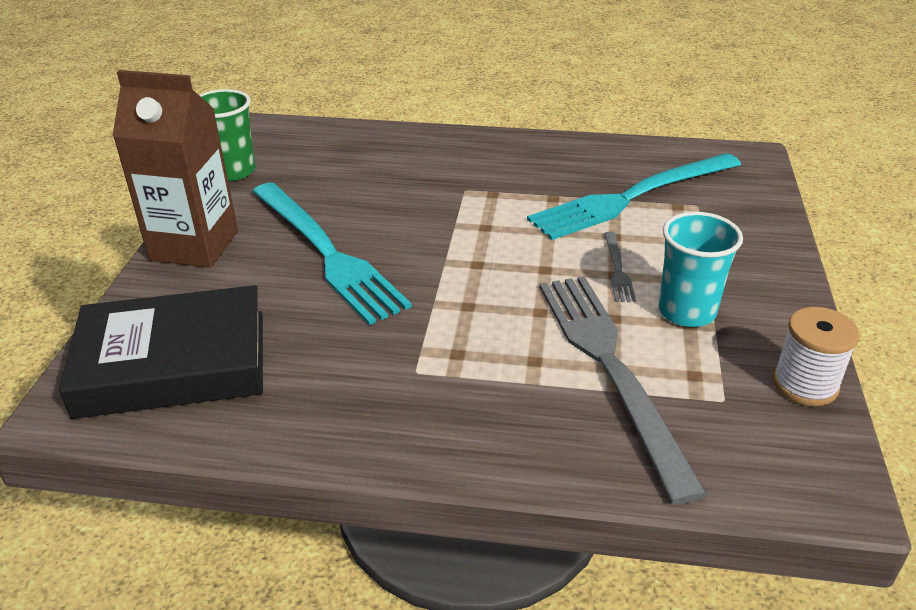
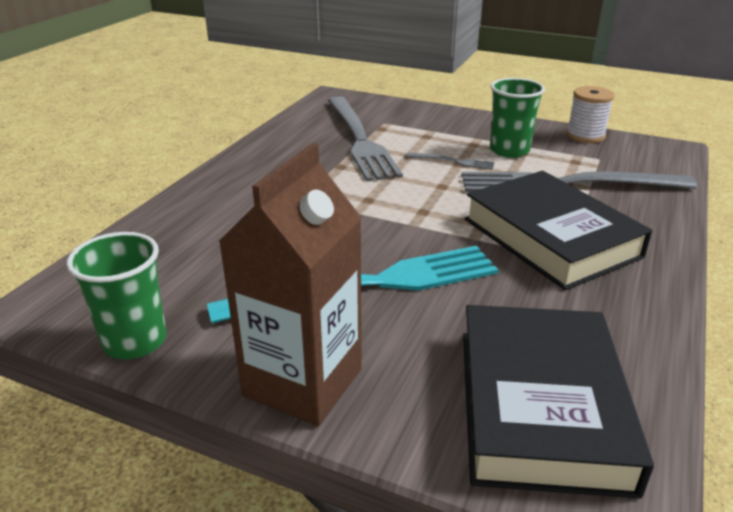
camera: 75 degrees left, 5 degrees down
(457, 358) = (550, 237): none -> black book
(632, 197) = (359, 139): turquoise fork -> grey fork
(687, 311) = (509, 150): turquoise cup -> green cup

